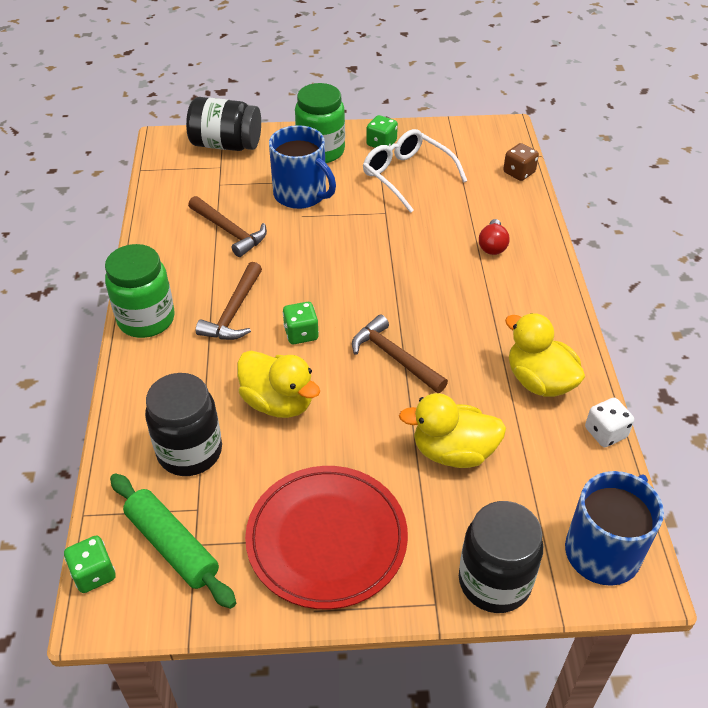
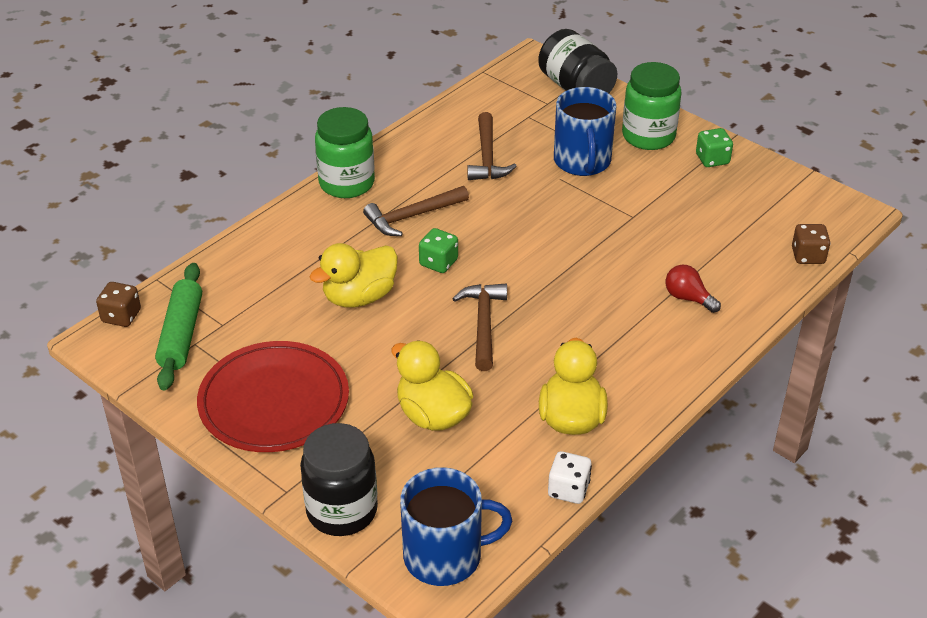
camera: 45 degrees right, 5 degrees down
(94, 574) = (121, 316): green dice -> brown dice
(190, 451) = (263, 287): black jar -> none
(278, 402) = (359, 297): yellow duck -> yellow duck turned 60 degrees clockwise
(407, 176) = (696, 198): white glasses -> none
(492, 246) = (688, 298): red light bulb -> red light bulb turned 75 degrees clockwise

